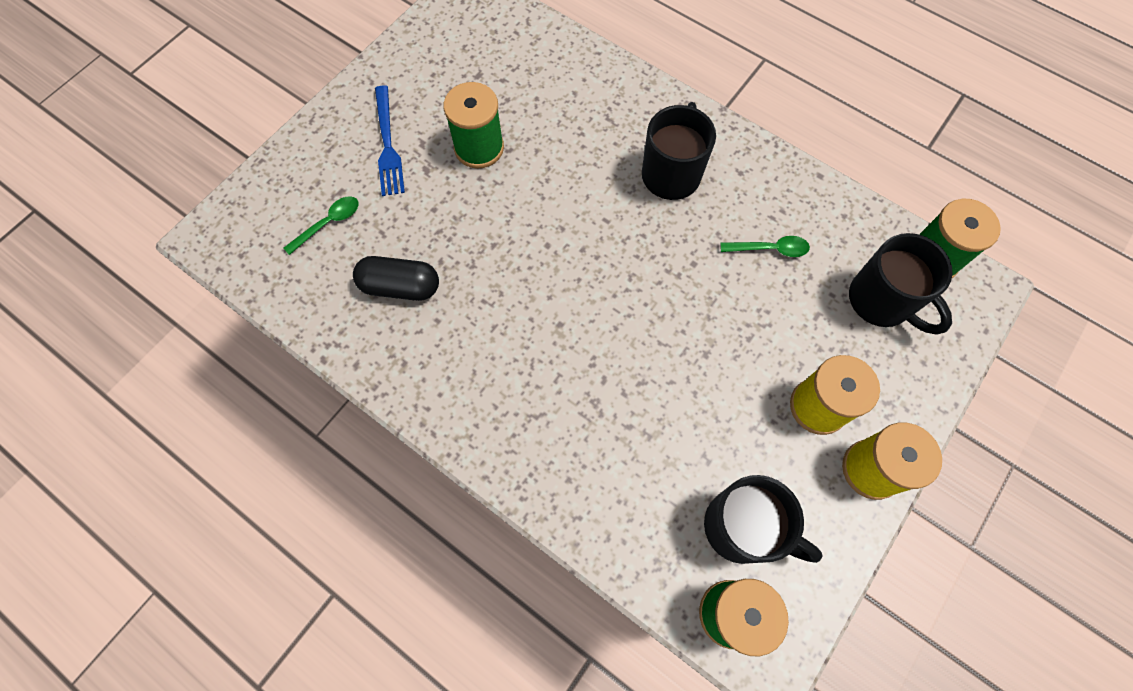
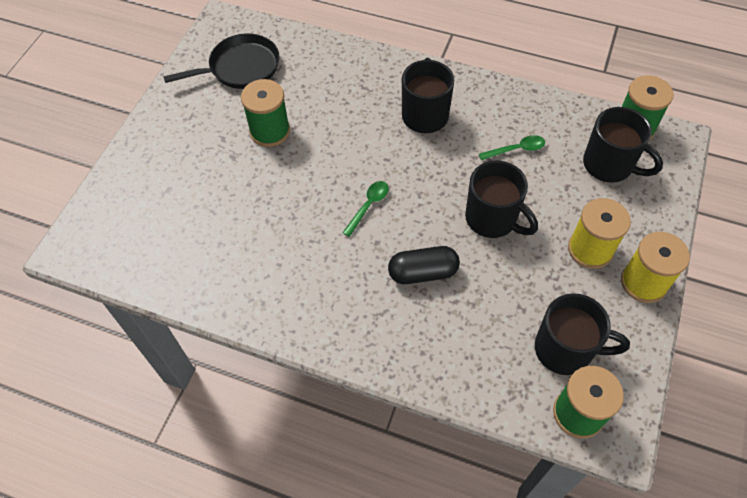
camera: 15 degrees left, 10 degrees down
(328, 223) = (166, 215): green spoon -> green spoon (368, 206)
(387, 144) = (195, 145): blue fork -> none
(400, 286) = (241, 247): black capsule -> black capsule (423, 273)
(471, 57) = (241, 67): none -> black pan
(709, 333) = (492, 219): none -> black mug

